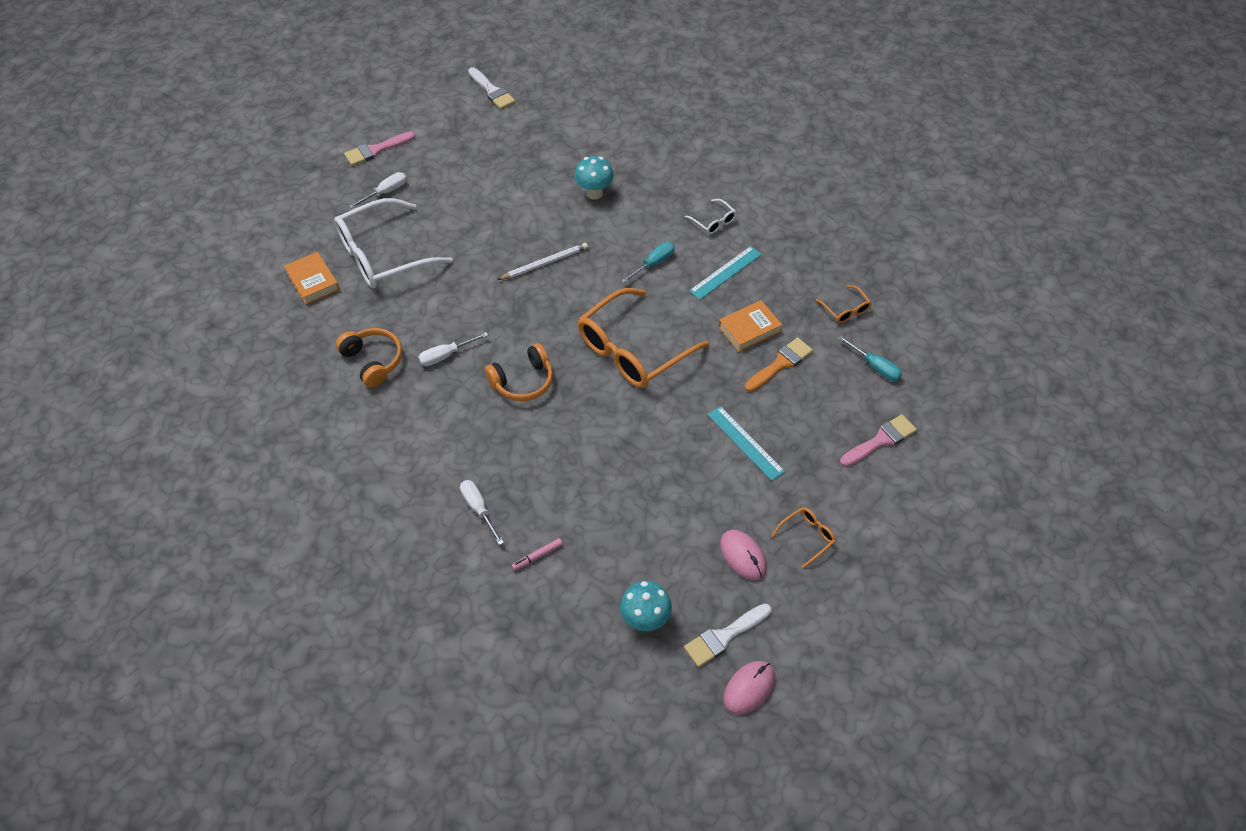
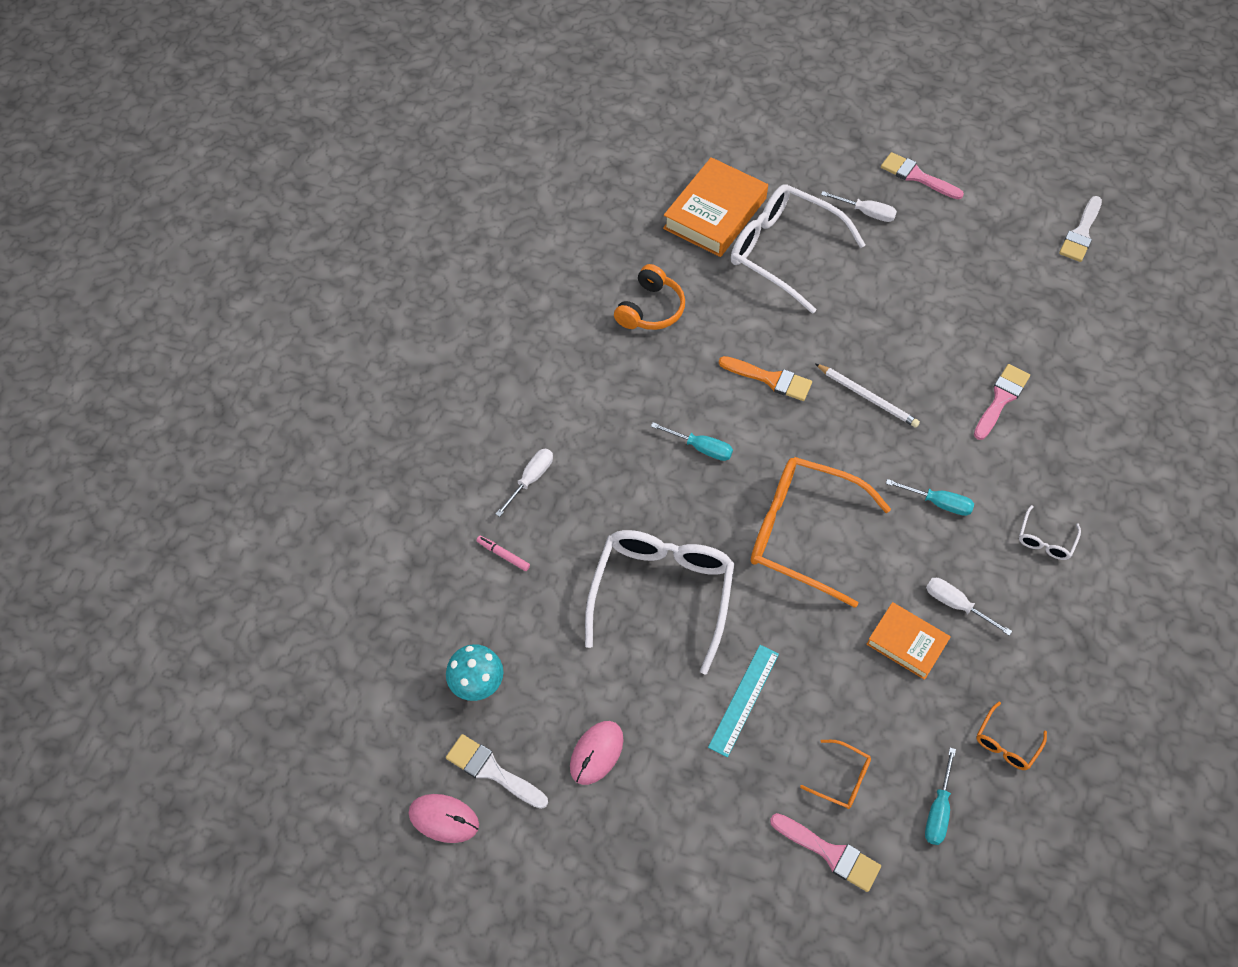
camera: 65 degrees right, 5 degrees up
(313, 281) = (715, 213): orange book -> orange book, size x1.68
(446, 355) = (693, 366): white screwdriver -> white screwdriver (956, 605)
(523, 381) = (701, 448): orange headphones -> turquoise screwdriver
(594, 193) = (1001, 399): turquoise mushroom -> pink brush
(633, 459) = (662, 594): none -> white glasses
(725, 272) = (975, 584): turquoise ruler -> none
(780, 364) = (876, 697): orange brush -> orange brush (770, 379)
(807, 537) = (653, 813): orange glasses -> orange glasses (842, 779)

